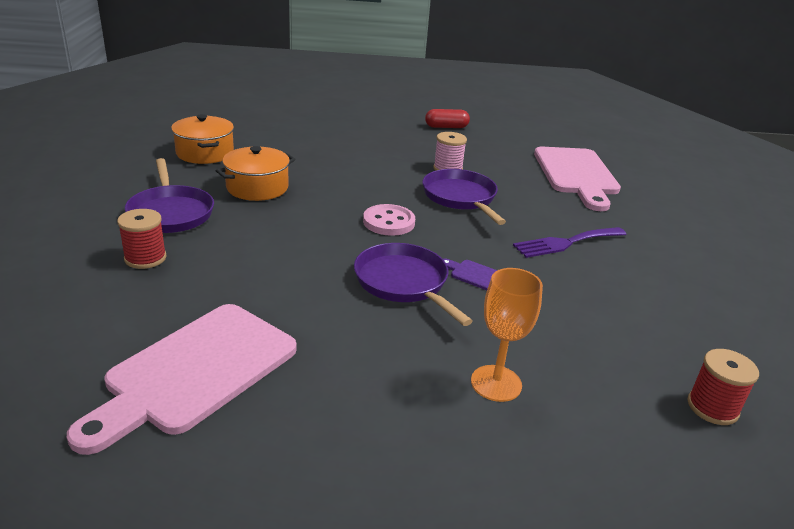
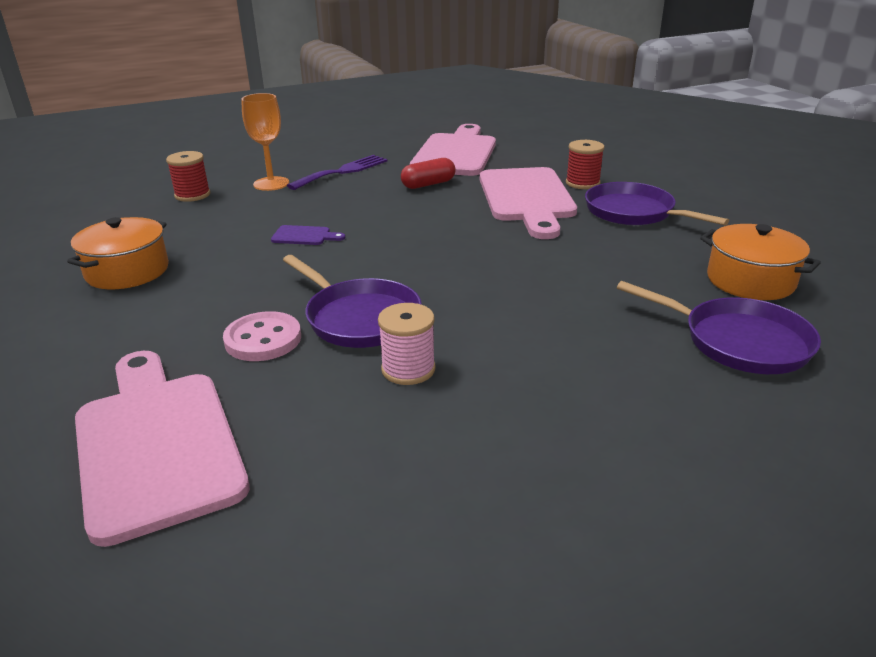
camera: 160 degrees right, 0 degrees up
(230, 256) = (527, 198): none -> pink cutting board
(257, 187) = (609, 256): orange pot -> orange pot (127, 271)
(389, 222) = (425, 260): pink button -> pink button (263, 339)
(404, 283) = (368, 216): purple pan -> purple pan (738, 341)
(446, 127) = (495, 521): red capsule -> red capsule (428, 184)
(566, 243) = (204, 293): purple fork -> purple fork (343, 171)
(712, 407) = (113, 204): red spool -> red spool (192, 195)

